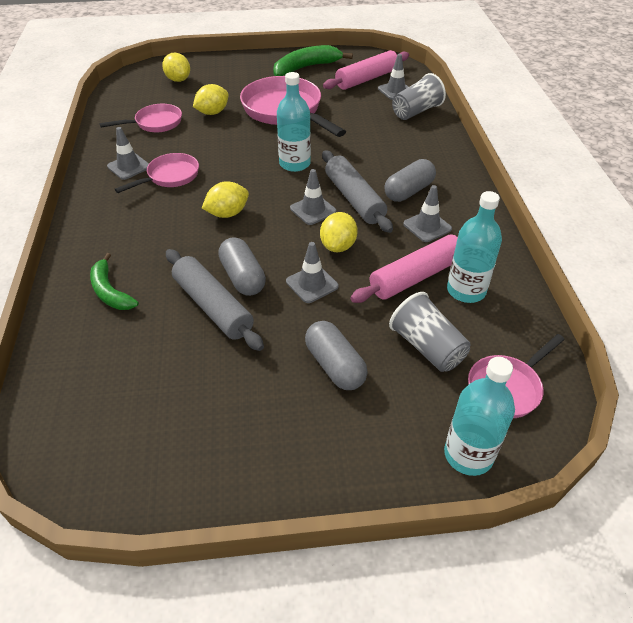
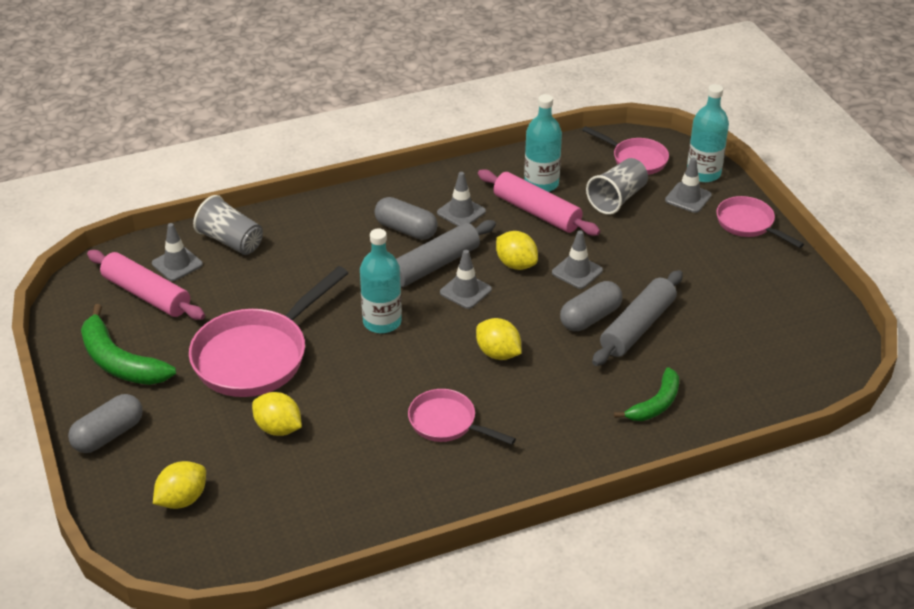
camera: 105 degrees left, 5 degrees down
(129, 167) = (439, 470): grey traffic cone -> grey traffic cone (688, 198)
(155, 123) = (324, 481): pink pan -> pink pan (748, 224)
(335, 365) = (663, 243): grey capsule -> grey capsule (108, 435)
(338, 246) = (516, 264): yellow lemon -> yellow lemon turned 45 degrees clockwise

